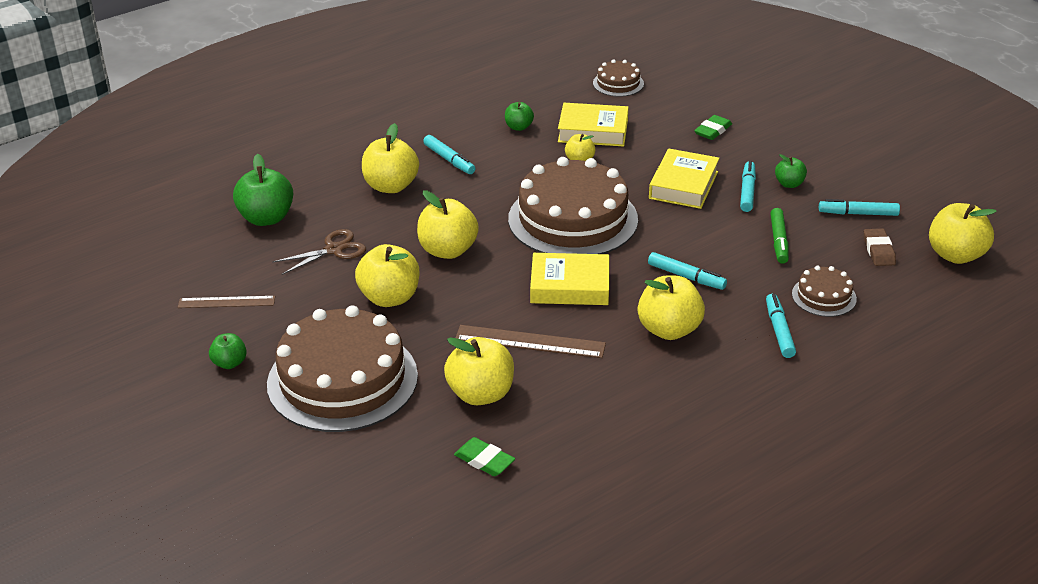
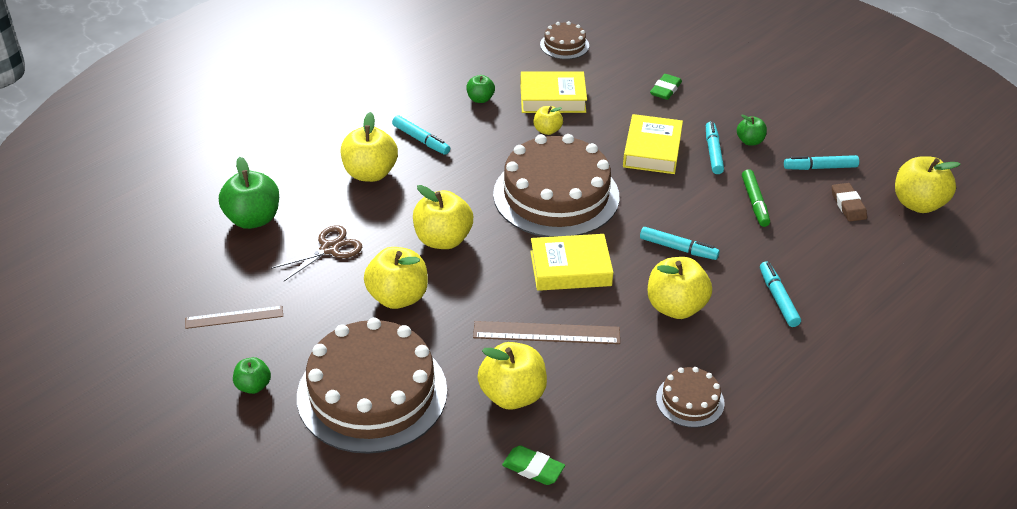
camera: 10 degrees left, 5 degrees up
(824, 296) = (810, 258): brown cake -> brown cake (690, 400)

